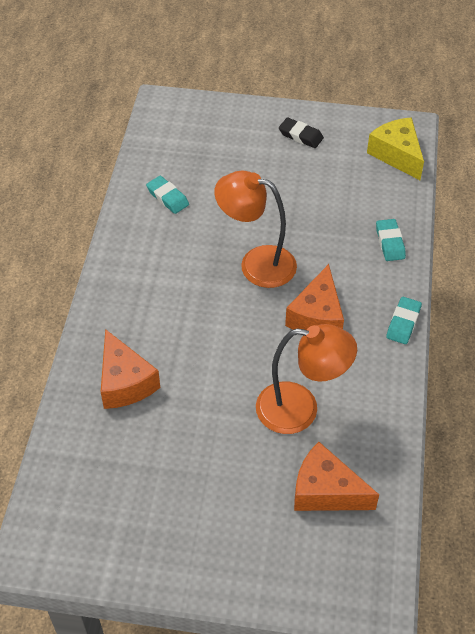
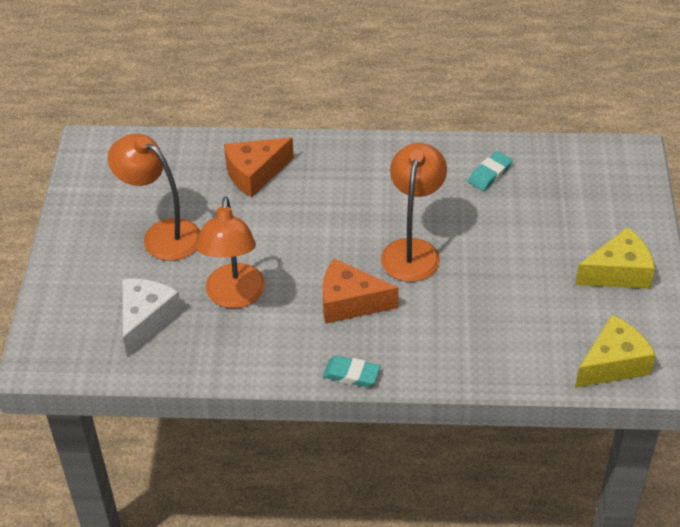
camera: 85 degrees right, 5 degrees down
(202, 474) = (162, 234): none -> orange lamp
(300, 136) = (618, 273): black eraser -> yellow cheese
(326, 491) = (146, 320): orange cheese -> white cheese
(390, 242) = (466, 360): turquoise eraser -> none

